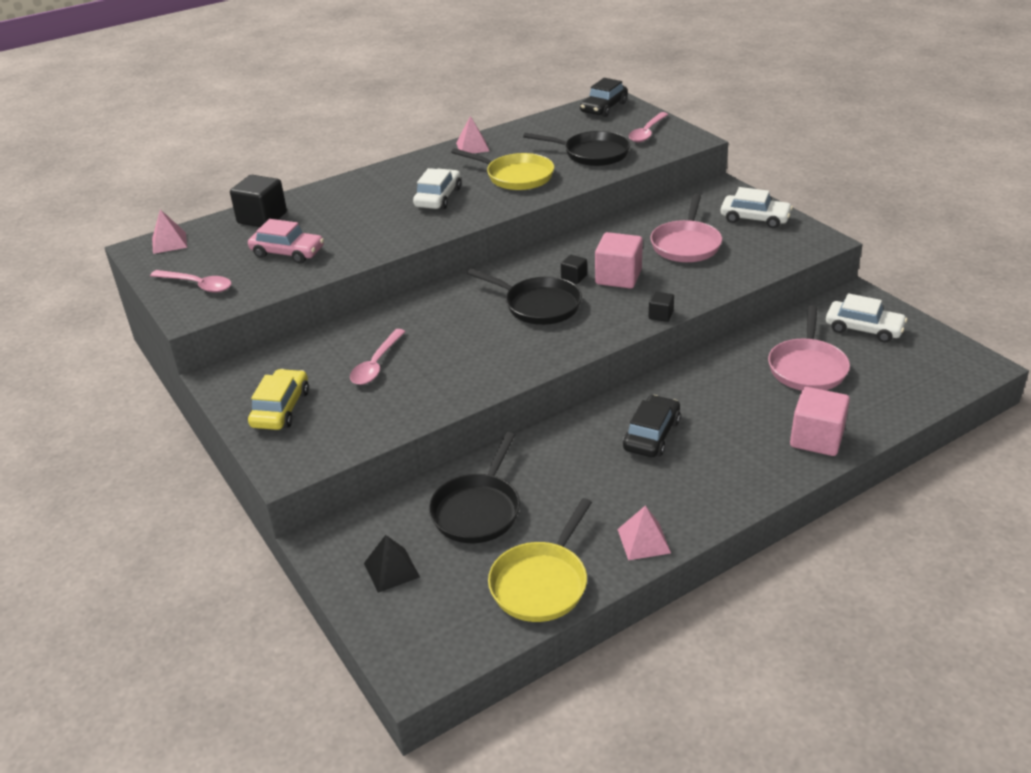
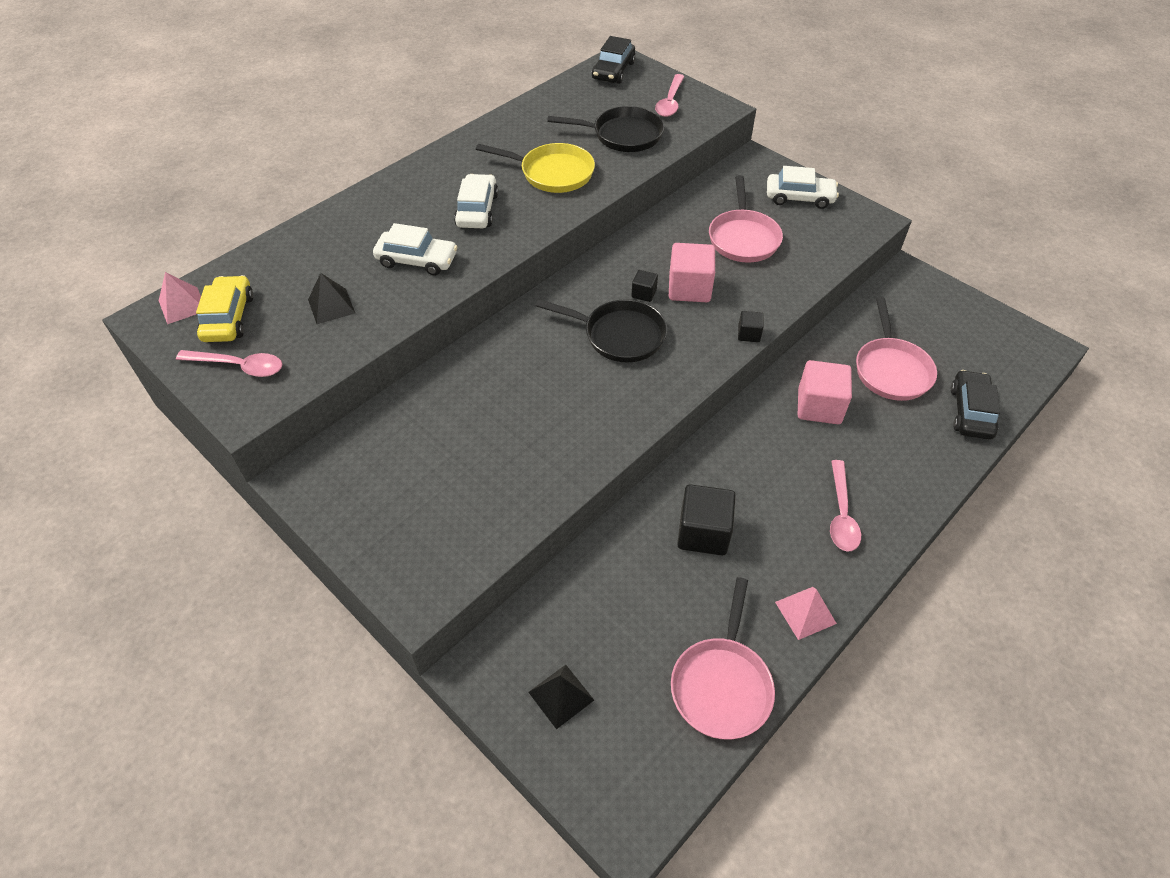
camera: 15 degrees left, 15 degrees up
(262, 218) = (283, 258): black cube -> black cube (703, 533)
(281, 409) = (384, 515): yellow car -> yellow car (229, 317)
(287, 252) = (331, 306): pink car -> black pyramid
(376, 364) = (471, 438): pink spoon -> pink spoon (841, 514)
(472, 147) = (490, 135): pink pyramid -> none
(478, 510) = (626, 600): black pan -> none
(541, 583) = (722, 684): yellow pan -> pink pan
(651, 435) = (770, 475): black car -> black car (970, 412)
(816, 439) = (927, 457): pink cube -> pink cube (819, 406)
(863, 329) = (928, 315): white car -> white car (417, 260)

